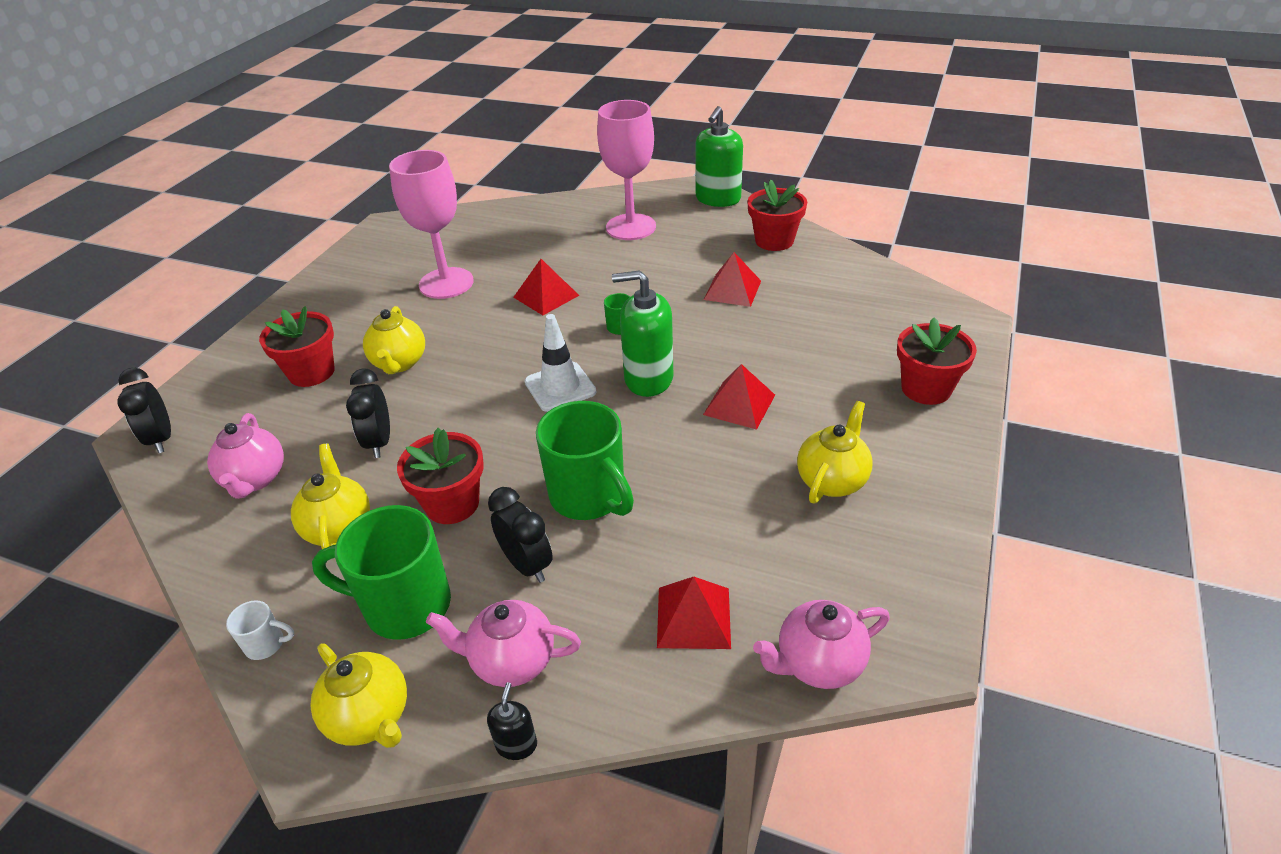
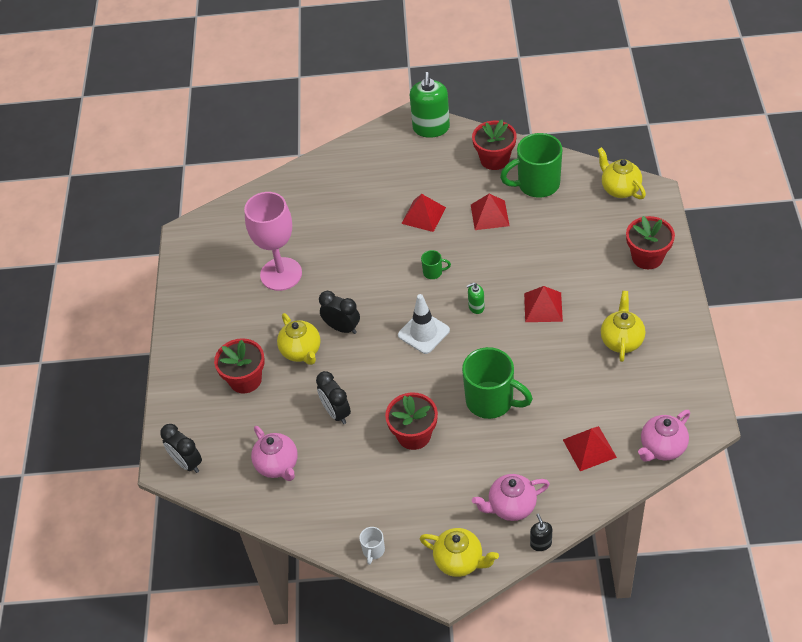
camera: 20 degrees left, 10 degrees up
(266, 644) = (373, 551): white mug -> white mug turned 120 degrees clockwise
(339, 527) = (358, 474): yellow teapot -> yellow teapot (619, 189)
(404, 606) = (433, 502): green mug -> green mug (537, 184)
(527, 565) = (483, 454): black clock -> black clock (342, 328)
(546, 296) = (363, 262): red pyramid -> red pyramid (423, 215)
(631, 227) = (382, 177): pink goblet -> none
(648, 379) = (476, 307): green soap dispenser -> green soap dispenser, size x0.46

